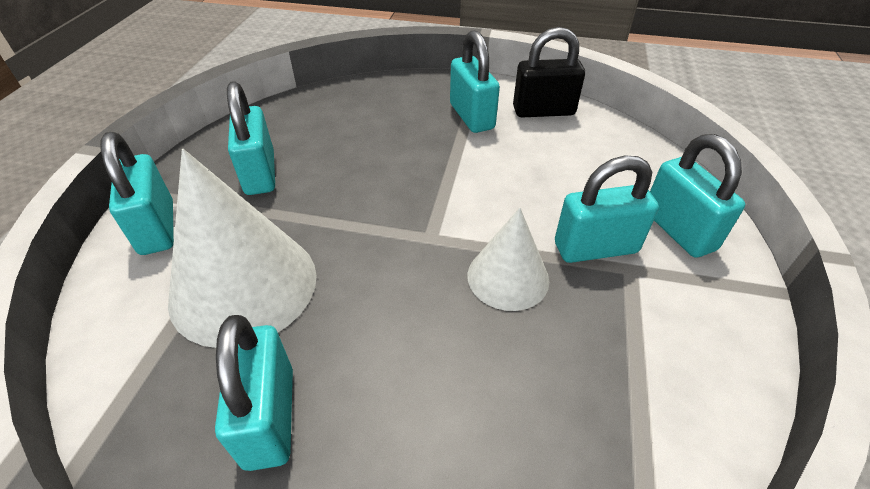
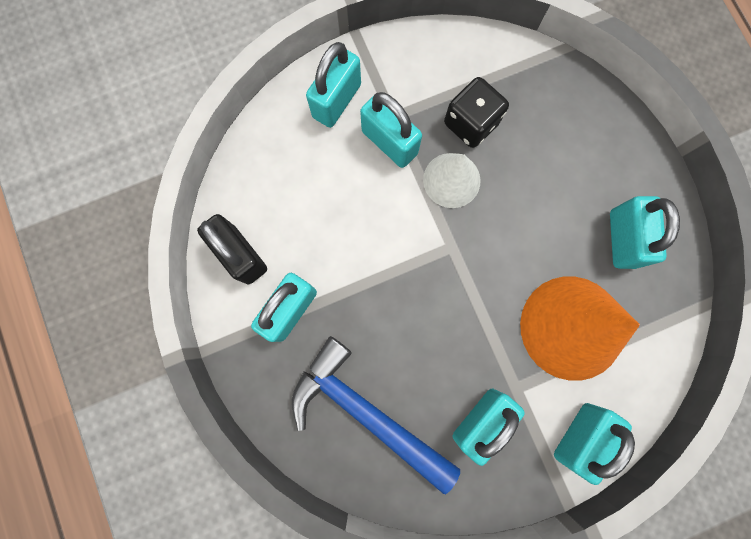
camera: 125 degrees left, 35 degrees up
(244, 285) = (572, 327): white cone -> orange cone
(270, 417) = (622, 239): turquoise padlock -> turquoise padlock turned 45 degrees counterclockwise
(348, 119) = (366, 412): none -> blue hammer
(574, 339) = (470, 124): none -> black dice

